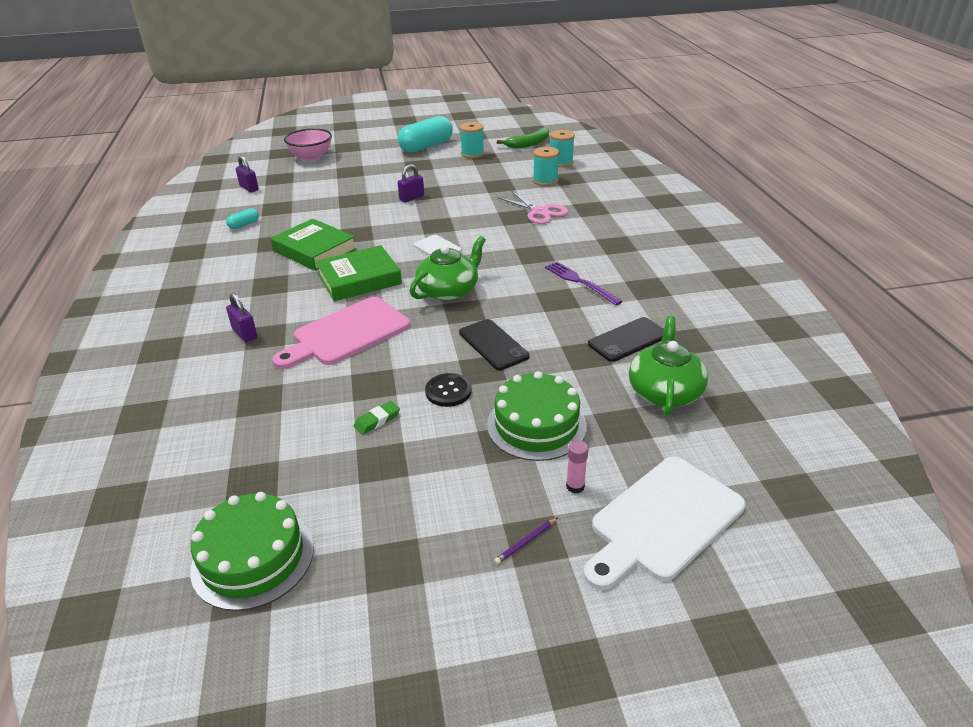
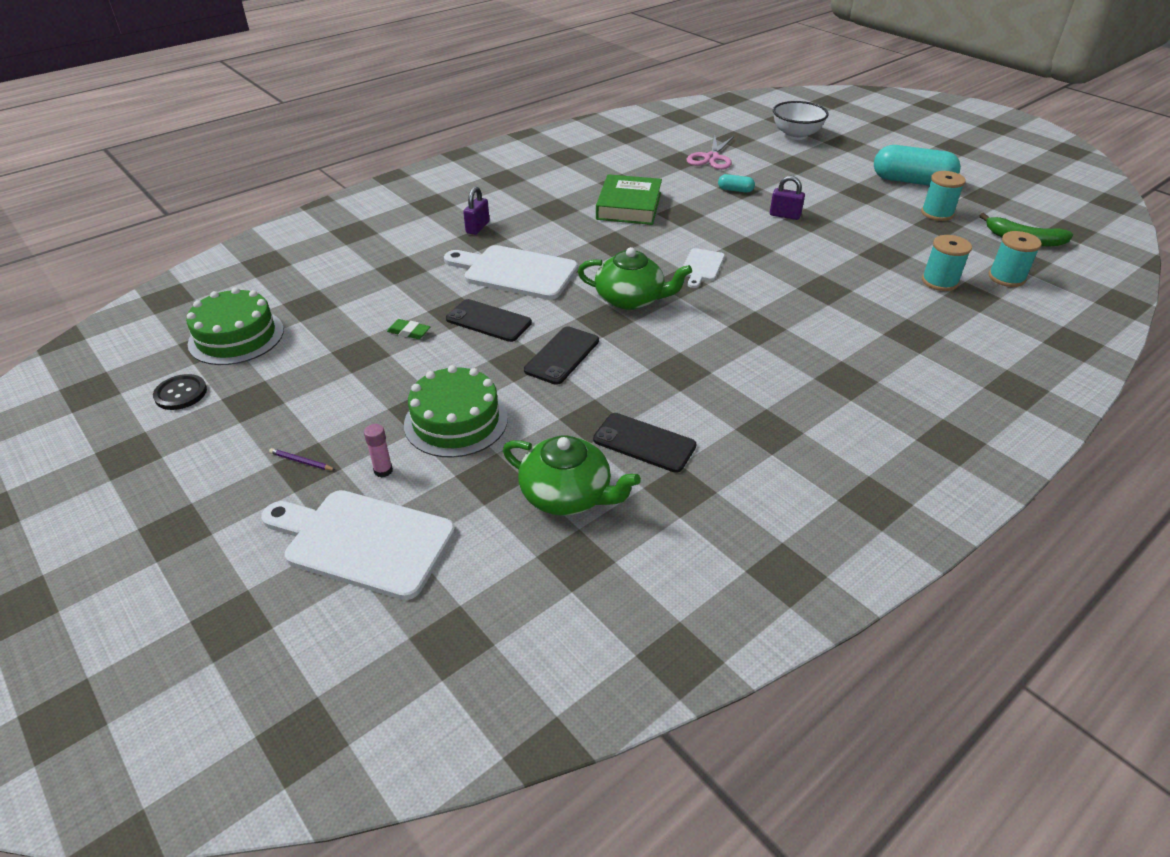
camera: 60 degrees right, 5 degrees up
(244, 225) = (634, 159): turquoise capsule -> turquoise capsule (735, 190)
(249, 188) = (698, 134): purple padlock -> none
(311, 157) = (796, 135): pink bowl -> white bowl
(347, 333) = (515, 272): pink cutting board -> white cutting board
(359, 279) = (604, 245): green book -> none
(407, 368) = (488, 321): none -> black phone
(448, 391) = (472, 354): black button -> black button (181, 393)
(539, 212) = (856, 301): pink scissors -> pink scissors (711, 158)
(580, 282) = (730, 376): purple fork -> none
(664, 391) = (567, 495): green teapot -> green teapot turned 45 degrees clockwise

